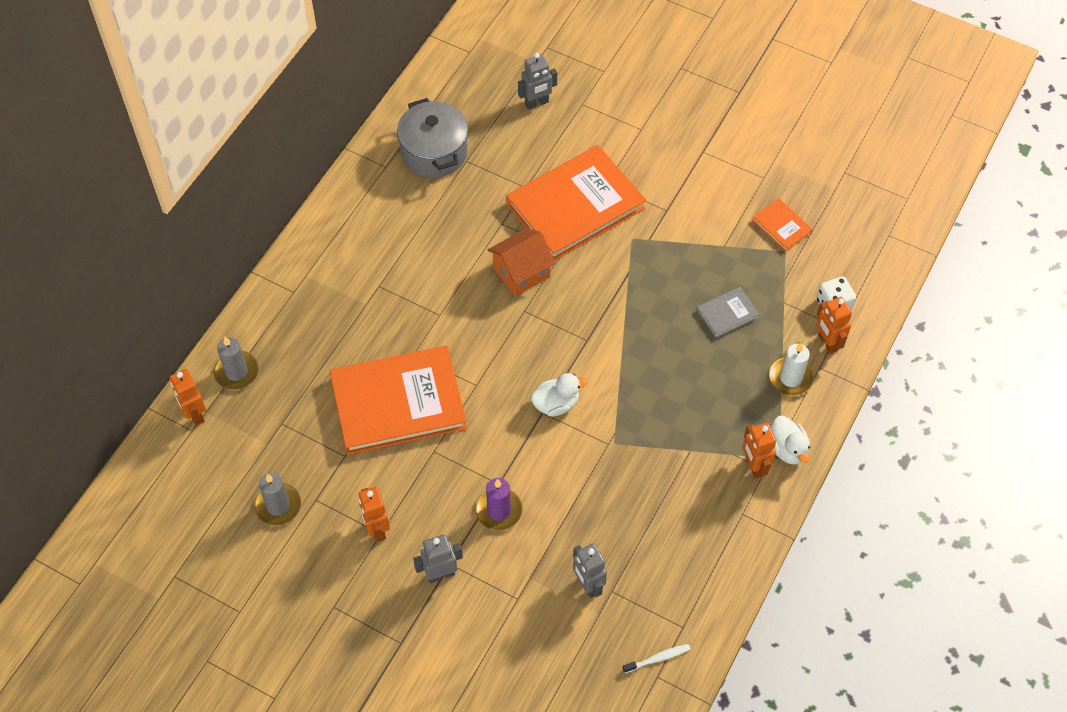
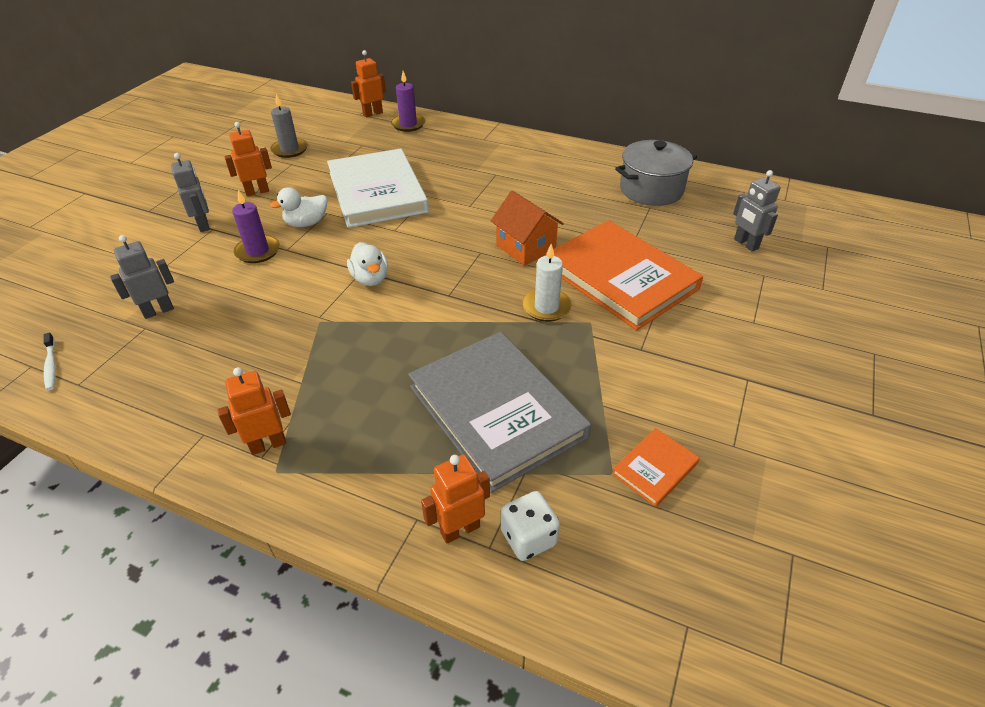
camera: 85 degrees right, 15 degrees down
(236, 372) = (408, 124): grey candle -> purple candle
(398, 403) = (377, 192): orange book -> white book
(727, 314) = (496, 411): grey book -> grey book, size x2.31
(787, 449) = (287, 480): white duck -> white duck (306, 223)
(790, 378) = (399, 483): white candle -> white candle (546, 307)

